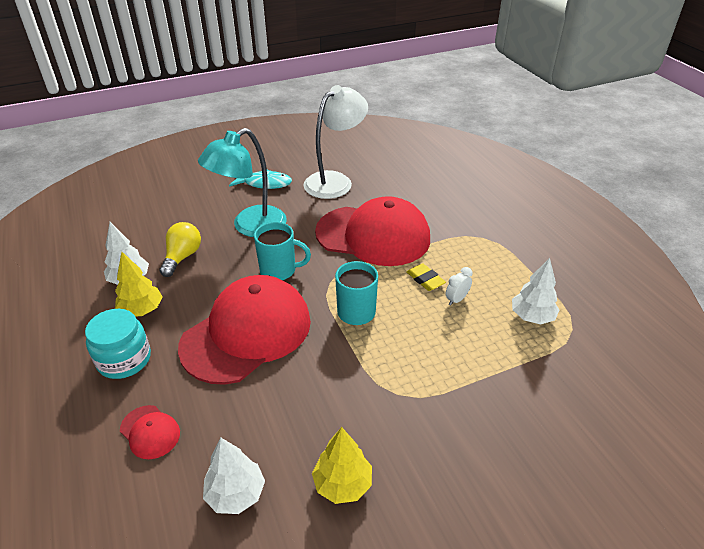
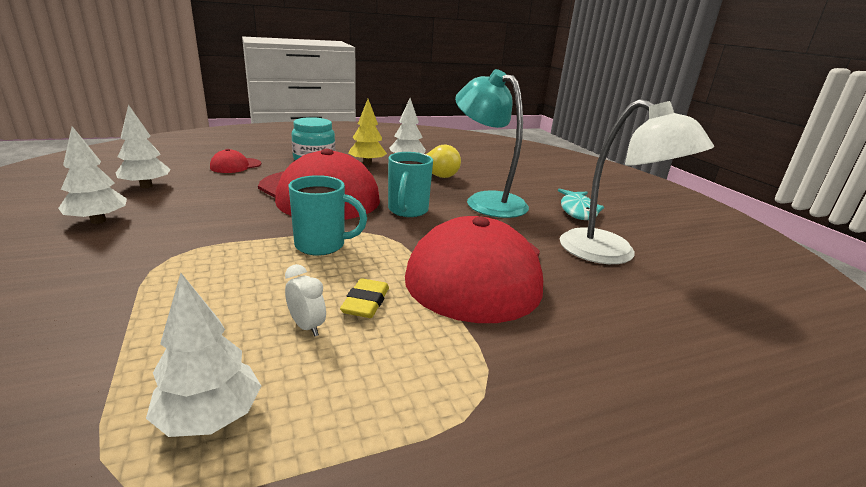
camera: 90 degrees right, 15 degrees down
(342, 484) = (98, 221): yellow tree -> white tree
(425, 280) = (365, 302): yellow eraser -> yellow eraser turned 45 degrees counterclockwise

